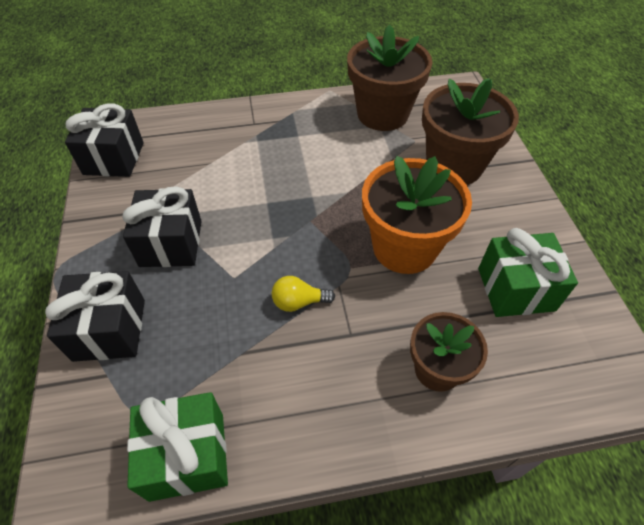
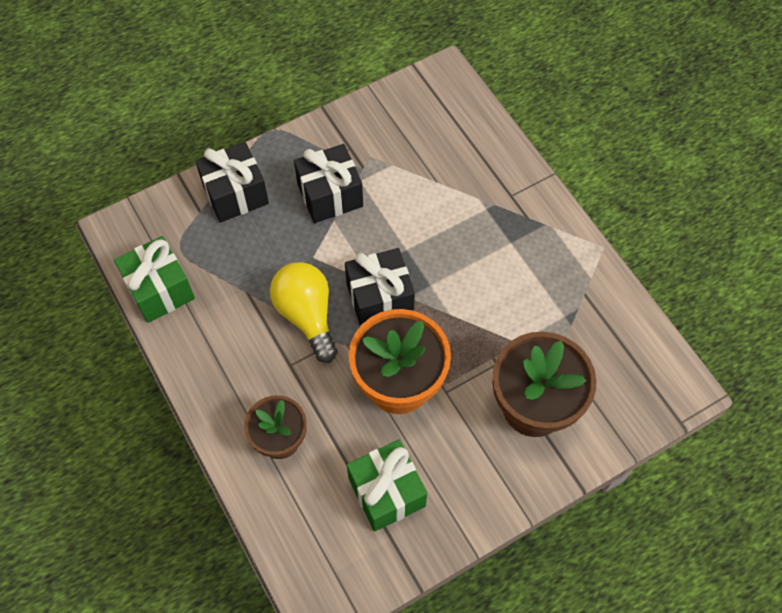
camera: 70 degrees right, 10 degrees up
(114, 158) = (407, 102): black gift -> black gift (379, 298)
(299, 302) = (307, 315): yellow light bulb -> yellow light bulb, size x1.85
(382, 114) = (587, 313): brown flower pot -> none

